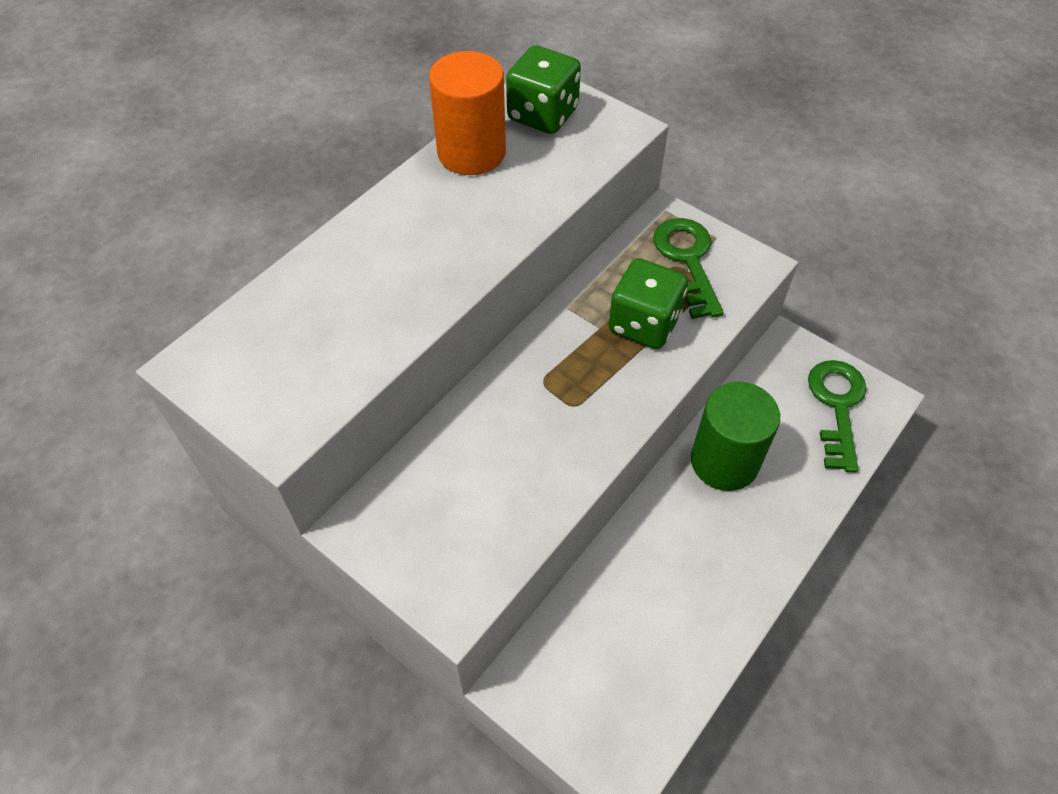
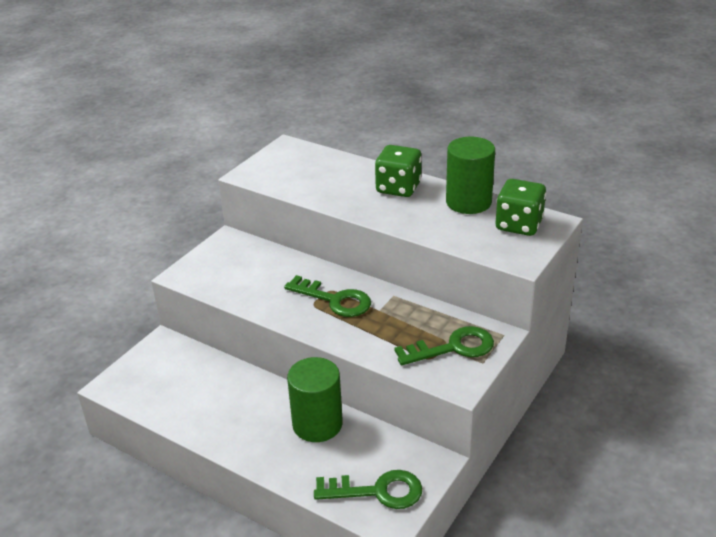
camera: 85 degrees right, 20 degrees down
(471, 152) = (468, 202): orange cylinder -> green cylinder
(568, 377) = (334, 300): none -> green key
(644, 323) = (386, 329): green dice -> green dice (398, 188)

